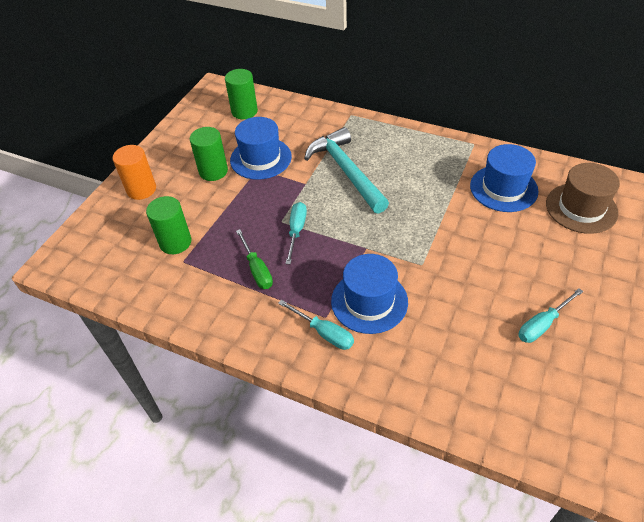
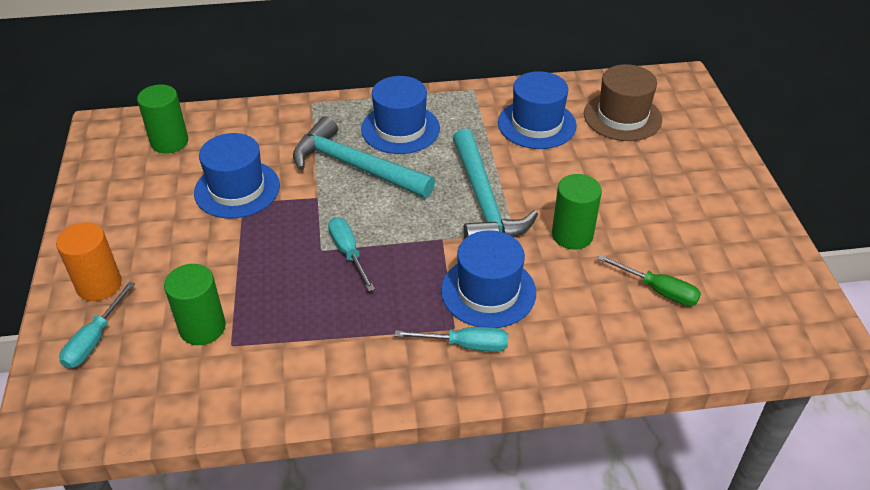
camera: 35 degrees left, 5 degrees down
(213, 171) = (185, 226): green cylinder -> green cylinder (572, 235)
(257, 269) = (334, 313): green screwdriver -> green screwdriver (658, 290)
(397, 155) = (400, 129): none -> blue hat
(417, 232) = (484, 201): none -> turquoise hammer
(542, 324) = (668, 239): turquoise screwdriver -> turquoise screwdriver (94, 340)

